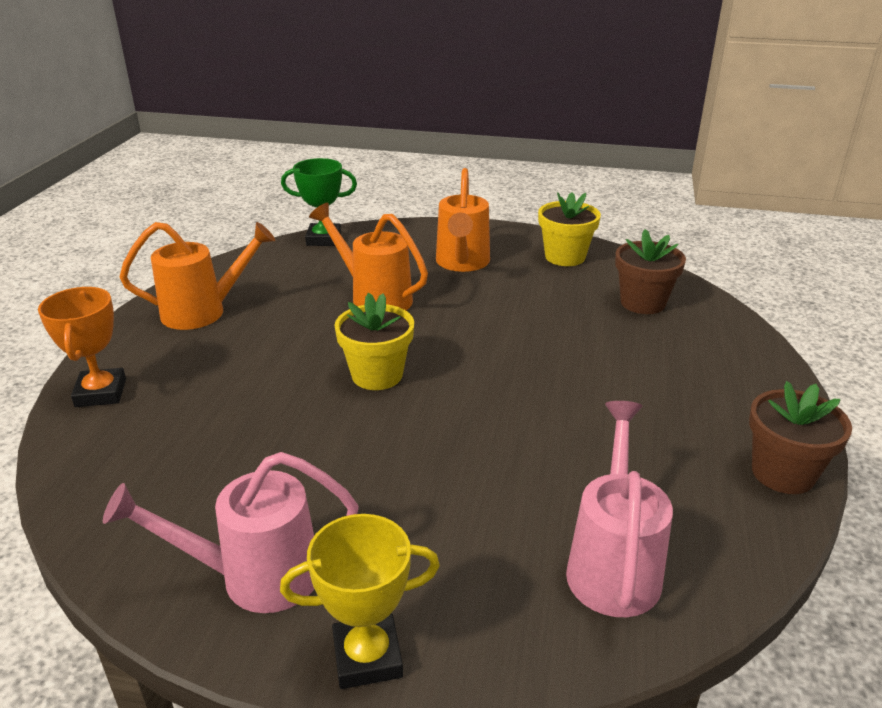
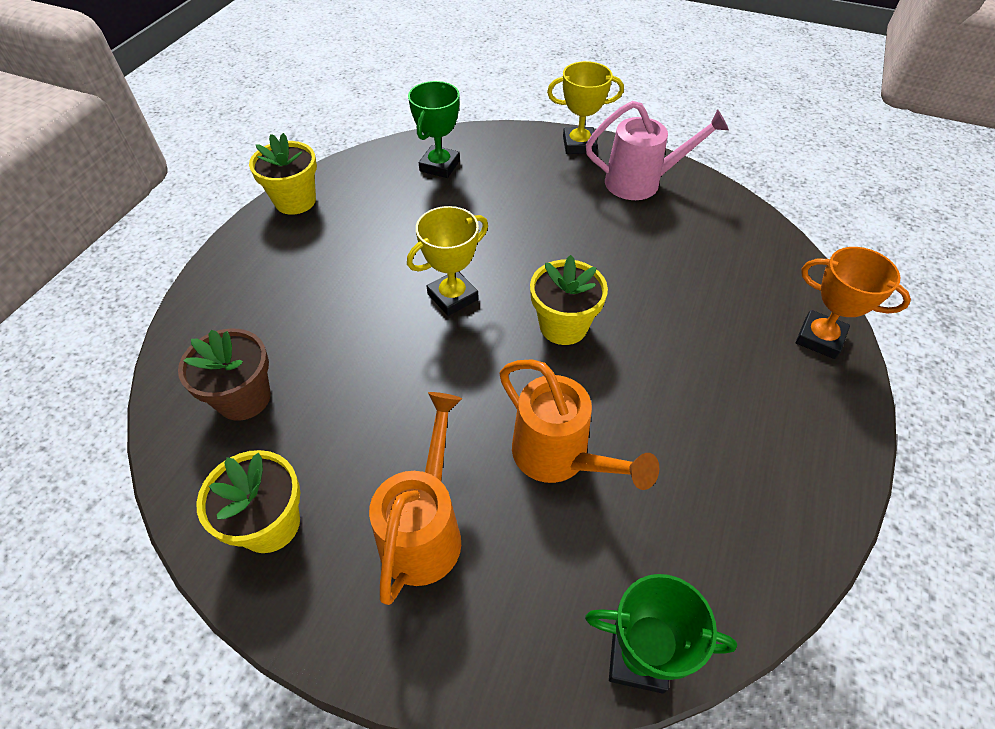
camera: 170 degrees left, 20 degrees up
(101, 393) = (819, 338): orange trophy -> orange trophy turned 60 degrees counterclockwise
(203, 312) = (772, 459): orange watering can -> none
(503, 387) = (452, 297): none -> yellow trophy
(613, 565) = (439, 166): pink watering can -> green trophy
(783, 473) = (295, 201): brown flower pot -> yellow flower pot

